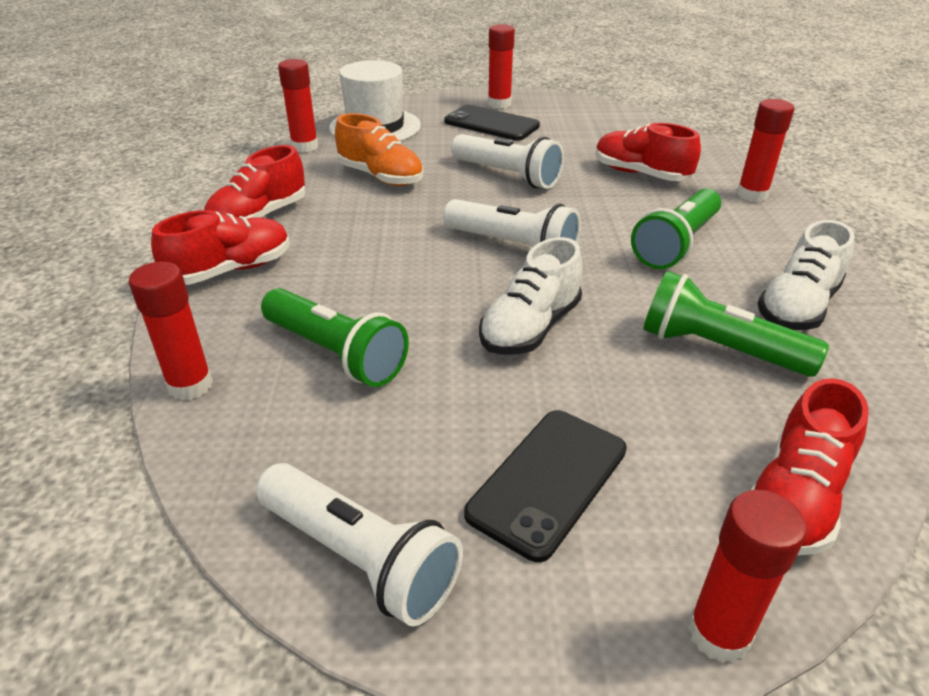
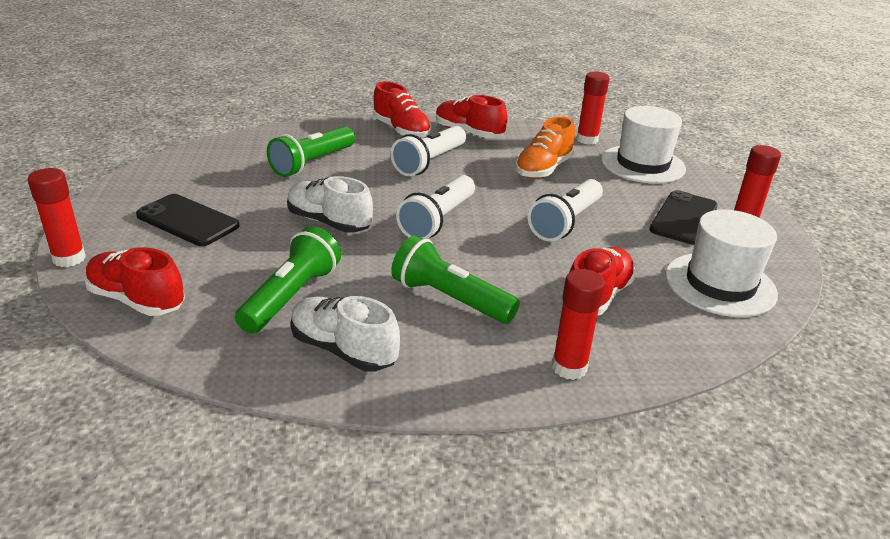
camera: 85 degrees right, 5 degrees down
(190, 385) = (293, 131): red glue stick -> none
(359, 558) = (162, 175): white flashlight -> white flashlight (429, 162)
(602, 126) = (720, 284): none -> white hat

